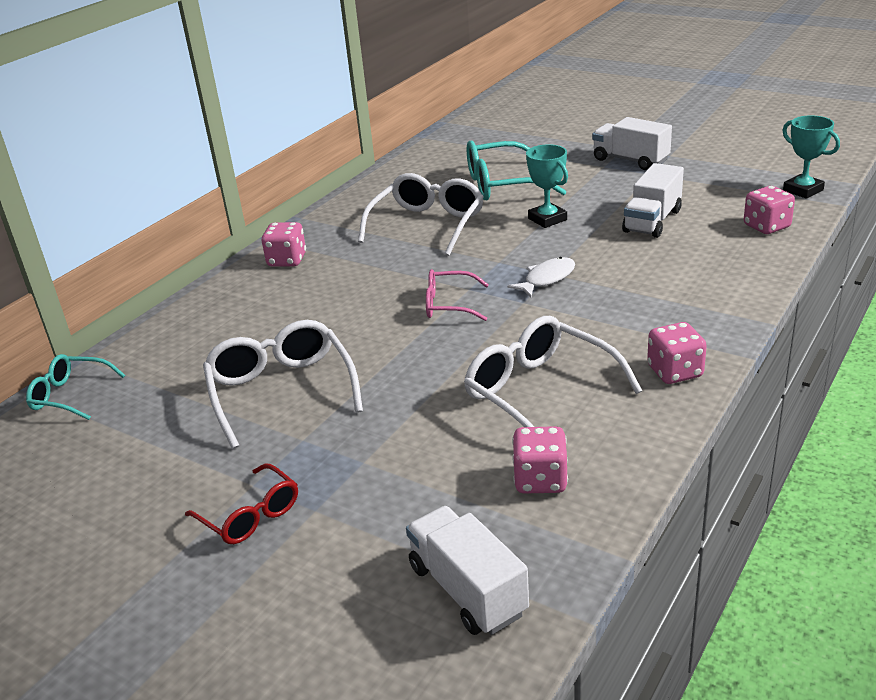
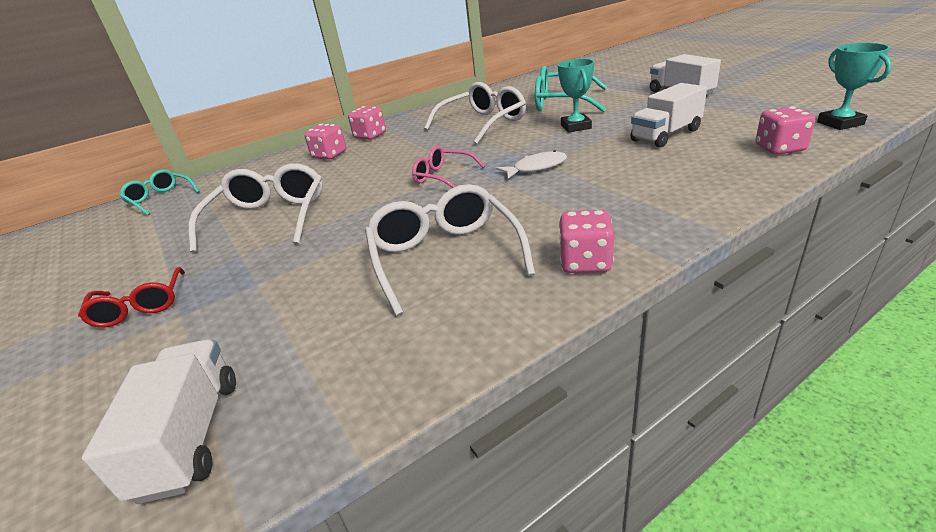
camera: 25 degrees right, 0 degrees up
(540, 480) = (366, 339): pink dice -> pink dice (329, 155)

